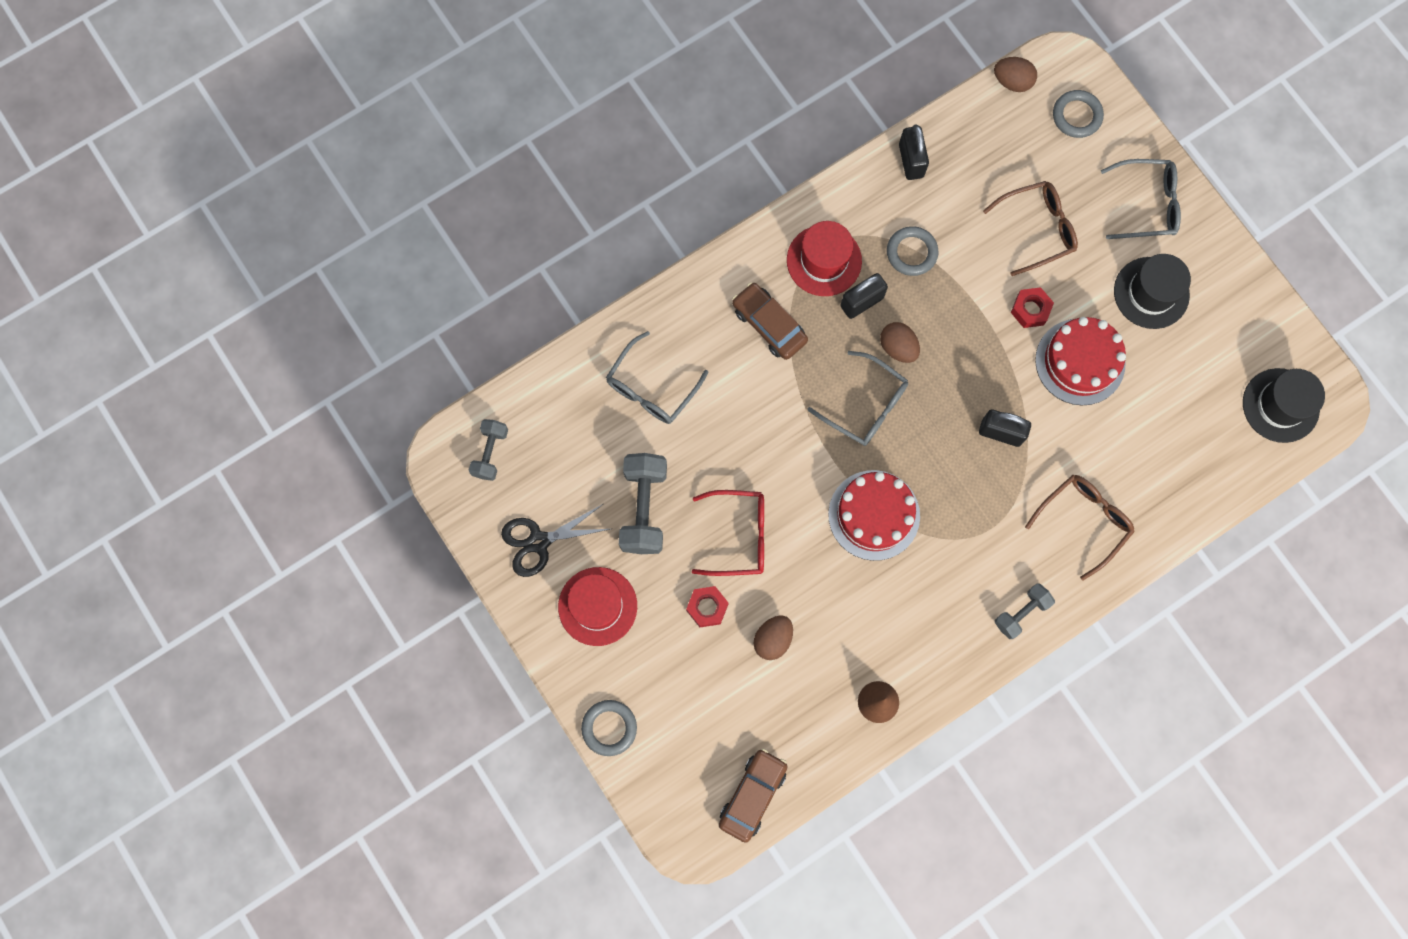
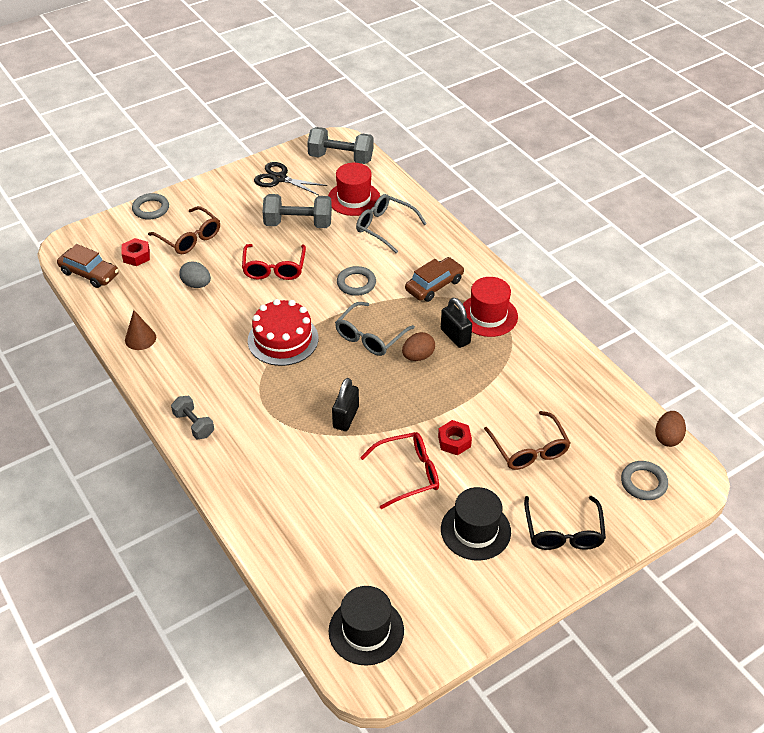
camera: 90 degrees right, 30 degrees down
(490, 453) = (341, 158): grey dumbbell -> grey dumbbell, size x1.65
(539, 541) = (279, 178): black scissors -> black scissors turned 45 degrees counterclockwise
(597, 606) = (233, 203): red hat -> red hat (354, 199)
(707, 607) = (224, 253): red nut -> red nut (136, 256)
(773, 639) = (196, 284): brown egg -> grey egg
(911, 161) = (580, 368): black padlock -> none
(911, 252) = (499, 366): grey ring -> grey ring (356, 283)
(1080, 362) = (408, 474): red cake -> red glasses
(1084, 521) = (265, 469): brown glasses -> brown glasses (189, 238)
(1146, 204) = (563, 532): grey glasses -> black glasses

